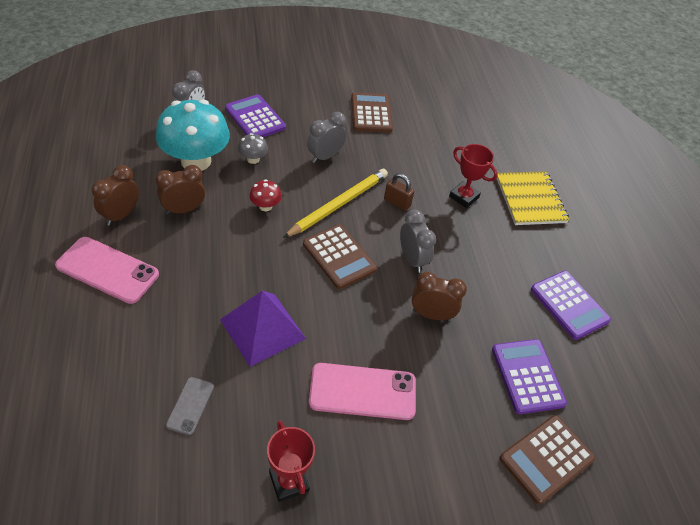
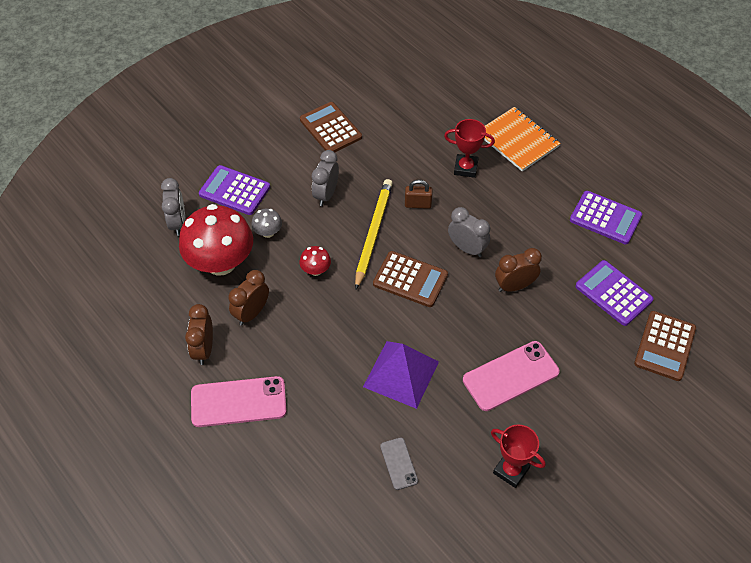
camera: 25 degrees left, 5 degrees up
(196, 161) = (221, 262): turquoise mushroom -> red mushroom
(530, 199) = (517, 140): yellow notebook -> orange notebook

